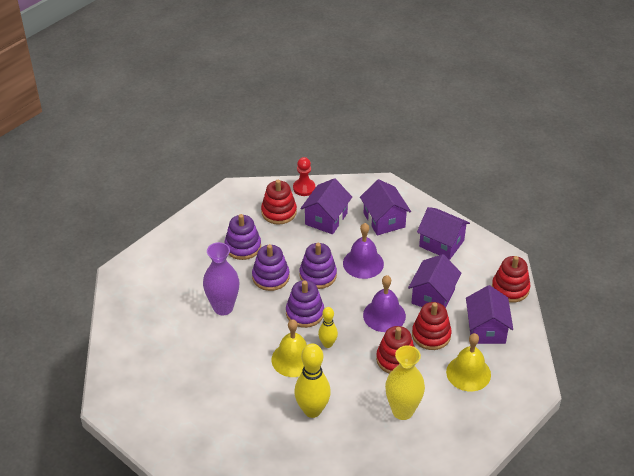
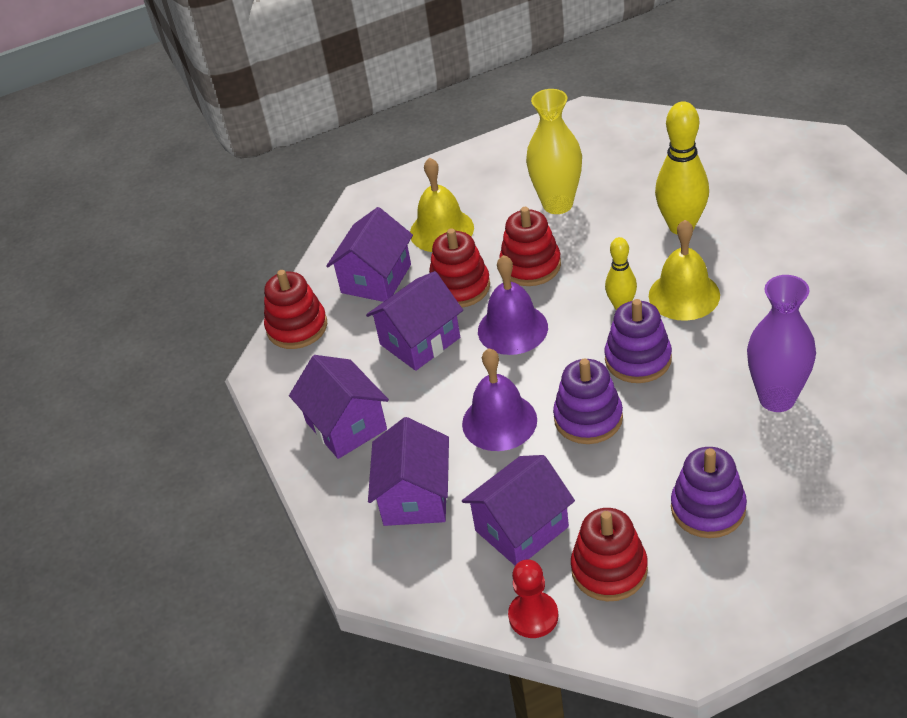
camera: 150 degrees left, 0 degrees up
(270, 277) = (674, 434): purple stacking toy -> none

